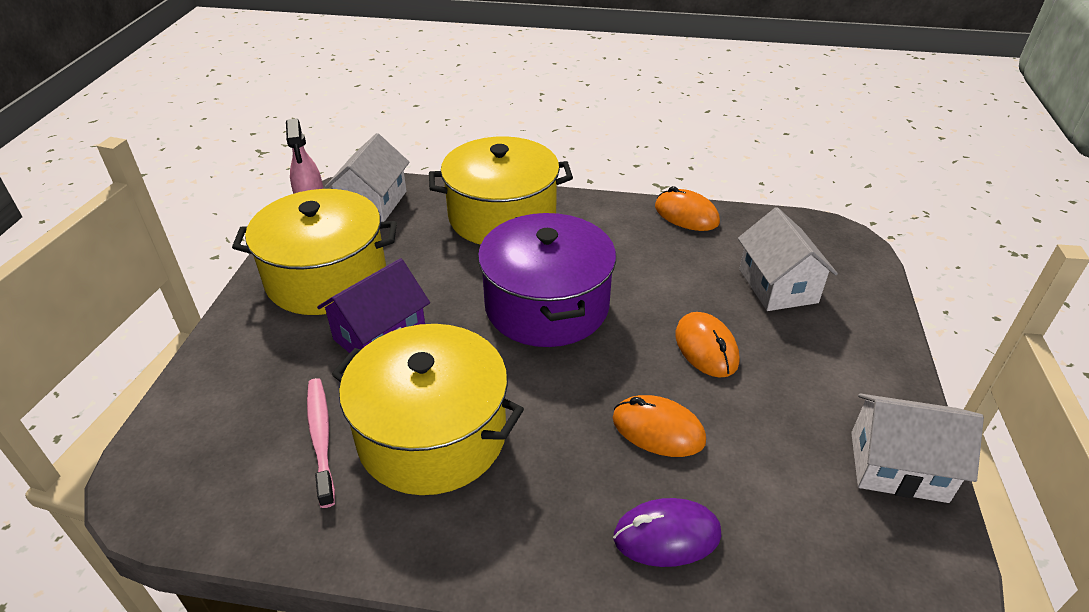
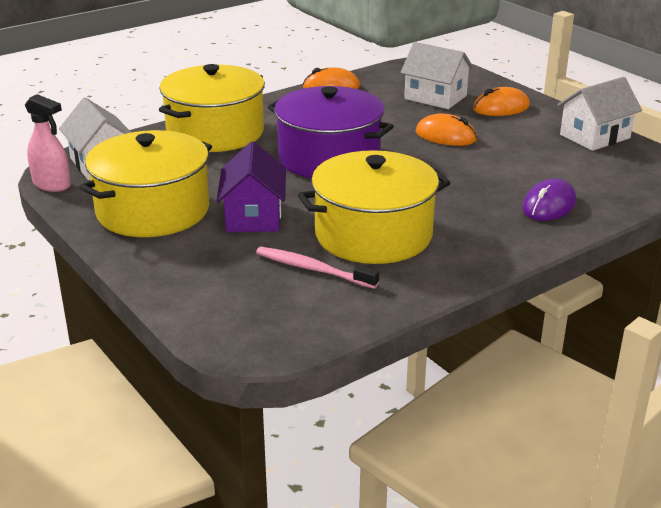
camera: 45 degrees left, 10 degrees down
(658, 430) = (480, 175): orange mouse -> orange mouse (501, 108)

